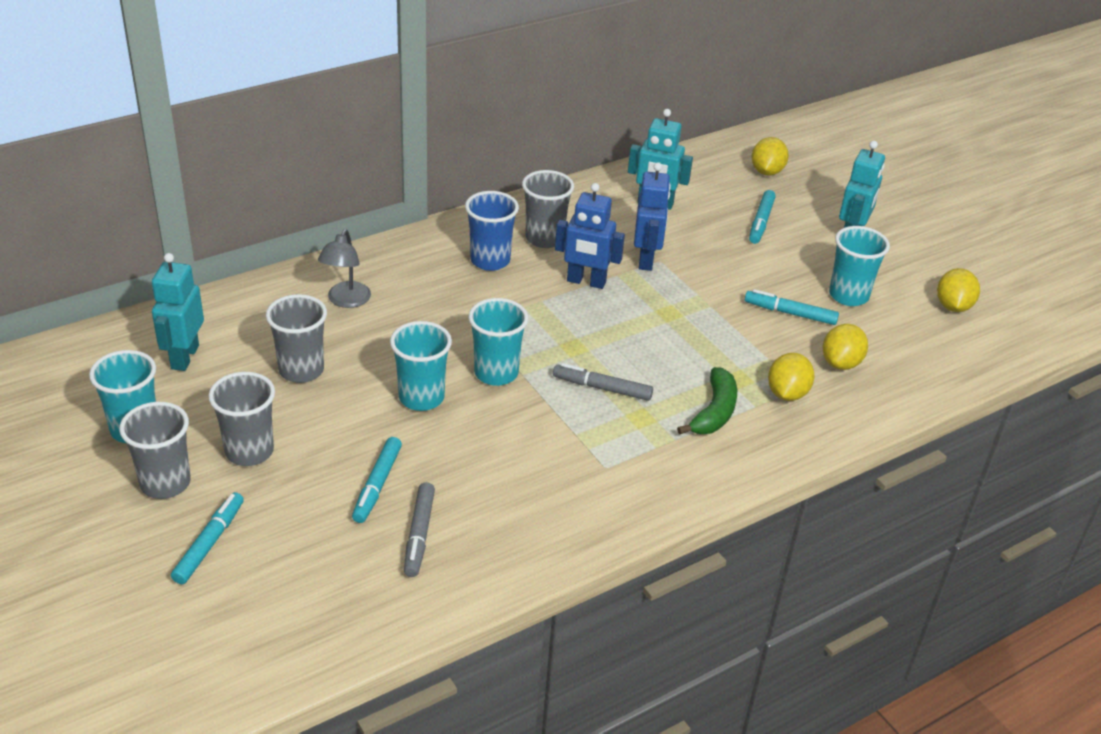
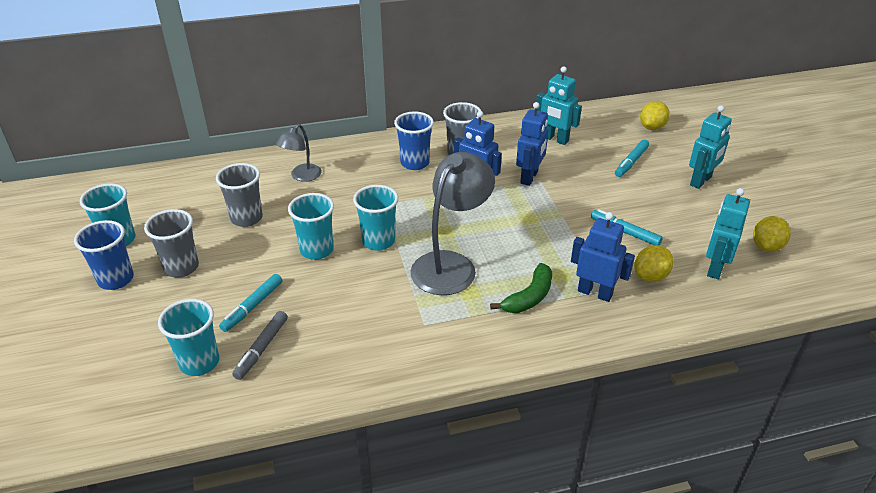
camera: 20 degrees right, 0 degrees up
(165, 483) = (116, 279): grey cup -> blue cup
(184, 357) = (177, 198): turquoise robot -> turquoise robot (715, 268)
(209, 543) = (119, 326): turquoise marker -> none
(602, 388) = (451, 265): grey marker -> grey lamp
(787, 393) = (595, 293): yellow lemon -> blue robot
(848, 295) = (679, 225): turquoise cup -> turquoise cup (199, 362)

